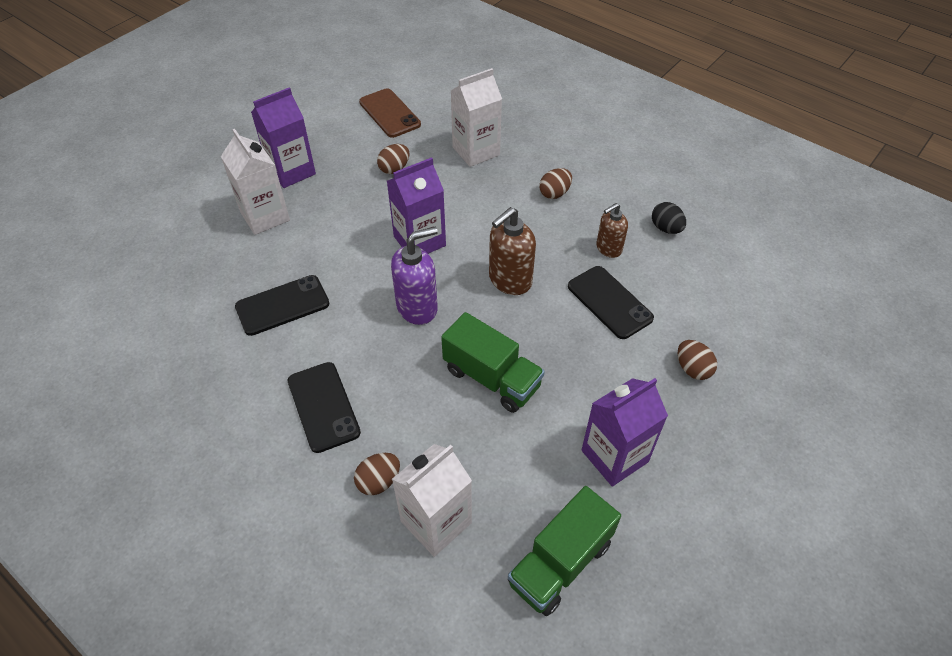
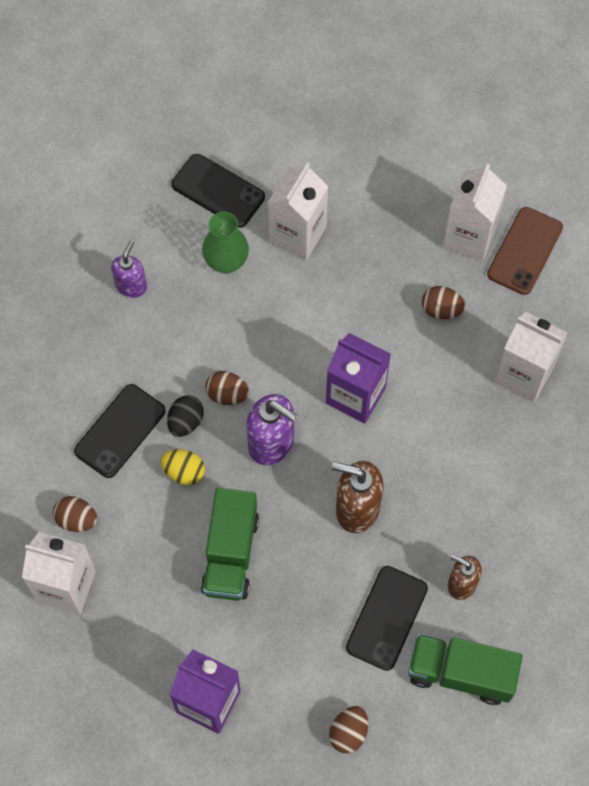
camera: 60 degrees right, 15 degrees up
(203, 337) = (131, 286): none -> purple soap dispenser
(245, 267) = (226, 262): none -> green vase
(282, 305) = (203, 325): black phone -> black phone (218, 191)
(291, 171) = (372, 215): purple carton -> none
(354, 133) = (469, 236): none -> white carton
(396, 377) = (184, 472): none -> yellow egg
(554, 193) = (510, 490): brown egg -> brown egg (227, 394)
(560, 563) = (83, 702): green truck -> green truck (460, 673)
(666, 228) = (530, 630): black egg -> black egg (185, 422)

